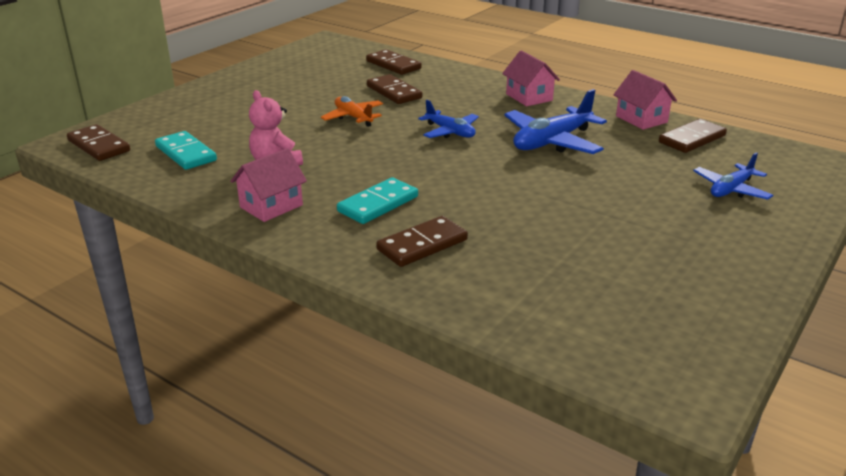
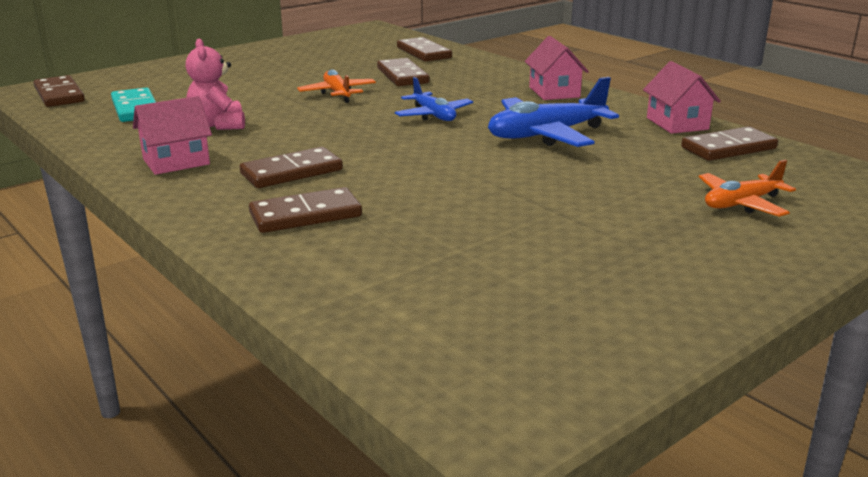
camera: 15 degrees right, 5 degrees down
(378, 204) = (291, 172): turquoise domino -> brown domino
(731, 189) = (741, 204): blue plane -> orange plane

